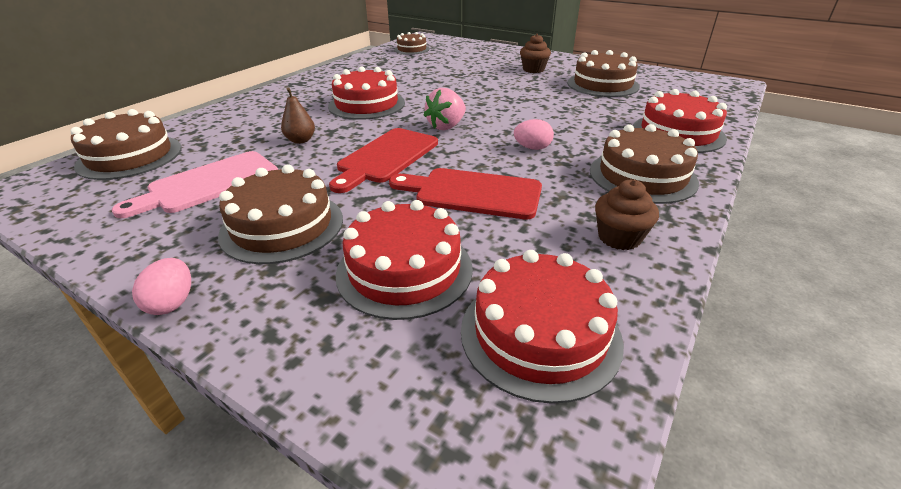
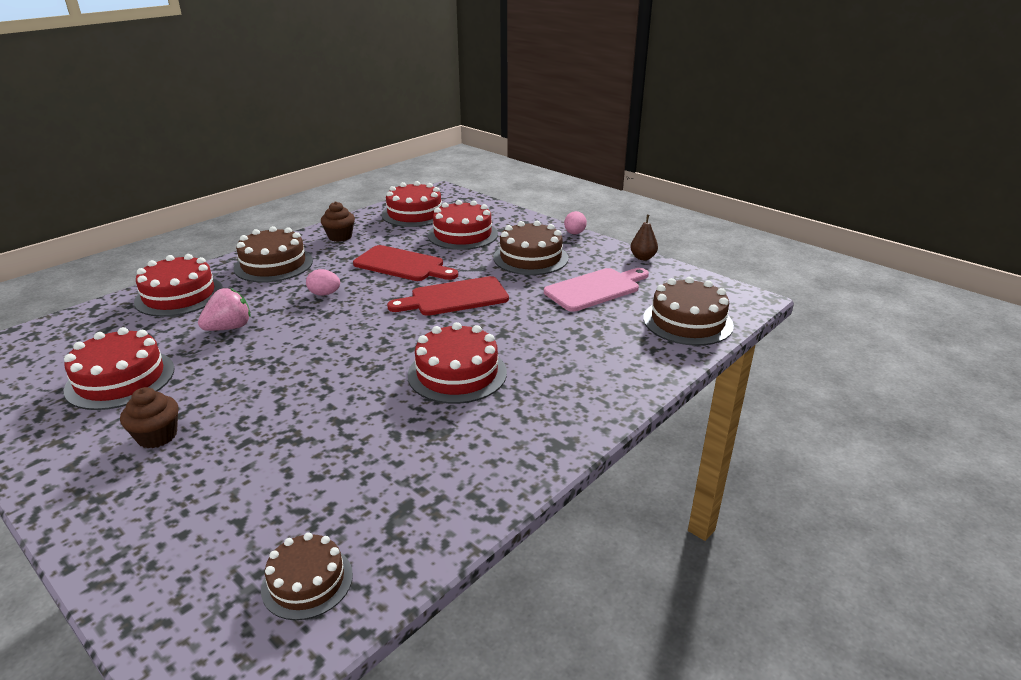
camera: 170 degrees left, 5 degrees down
(300, 140) = (531, 324): brown pear -> brown pear (643, 257)
(385, 157) = (454, 297): red cutting board -> red cutting board turned 150 degrees counterclockwise
(446, 126) = (381, 326): pink strawberry -> pink strawberry (229, 328)
(602, 84) = (120, 379): brown cake -> red cake

